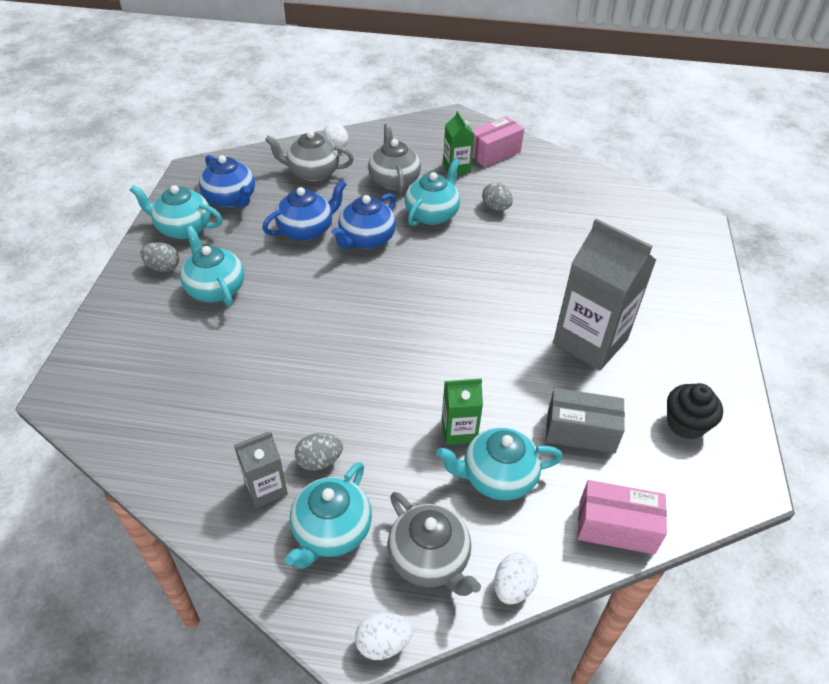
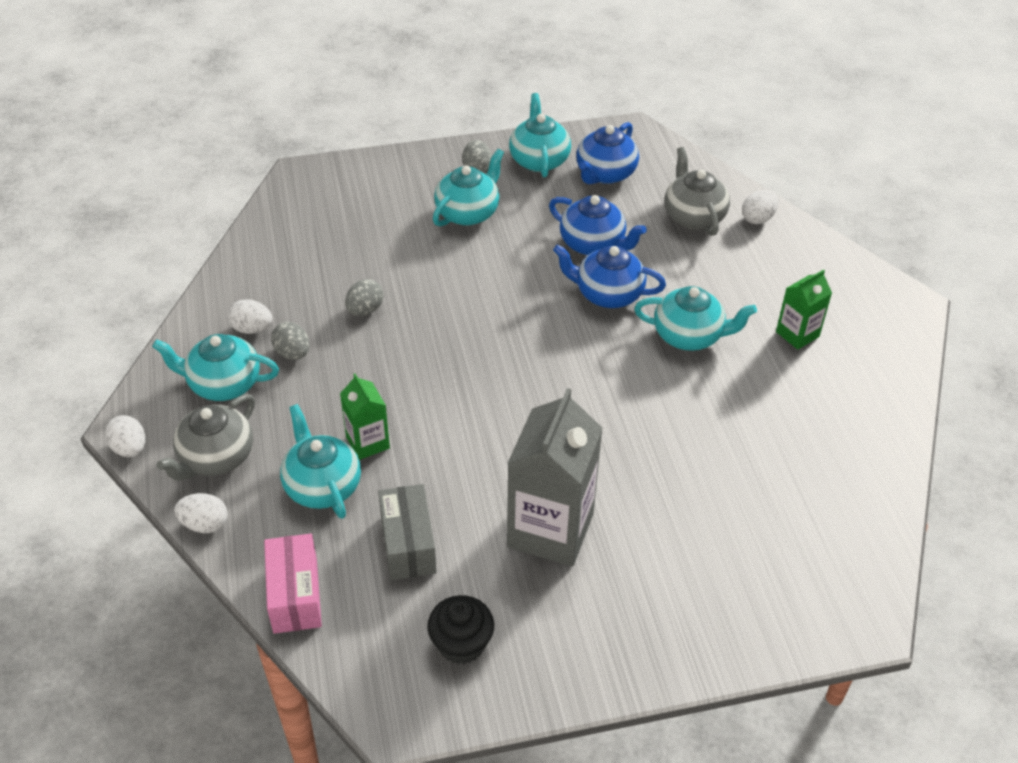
camera: 70 degrees right, 0 degrees up
(266, 488) = (252, 329): grey carton -> white egg
(394, 180) = (730, 285): grey teapot -> none
(494, 153) = (859, 362): pink box -> none
(496, 207) = (743, 390): grey egg -> grey egg (365, 310)

